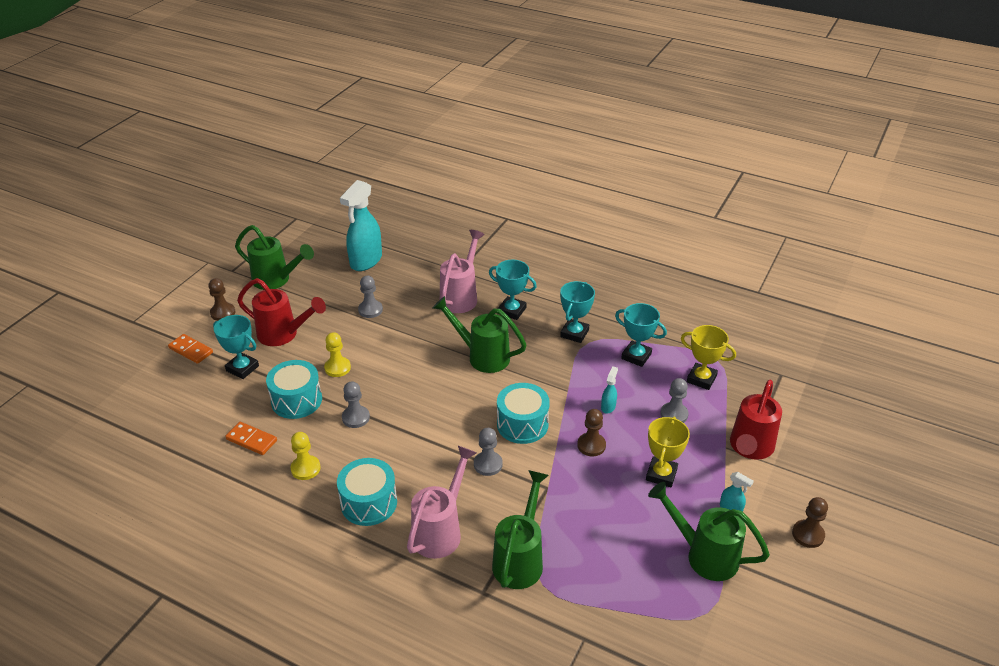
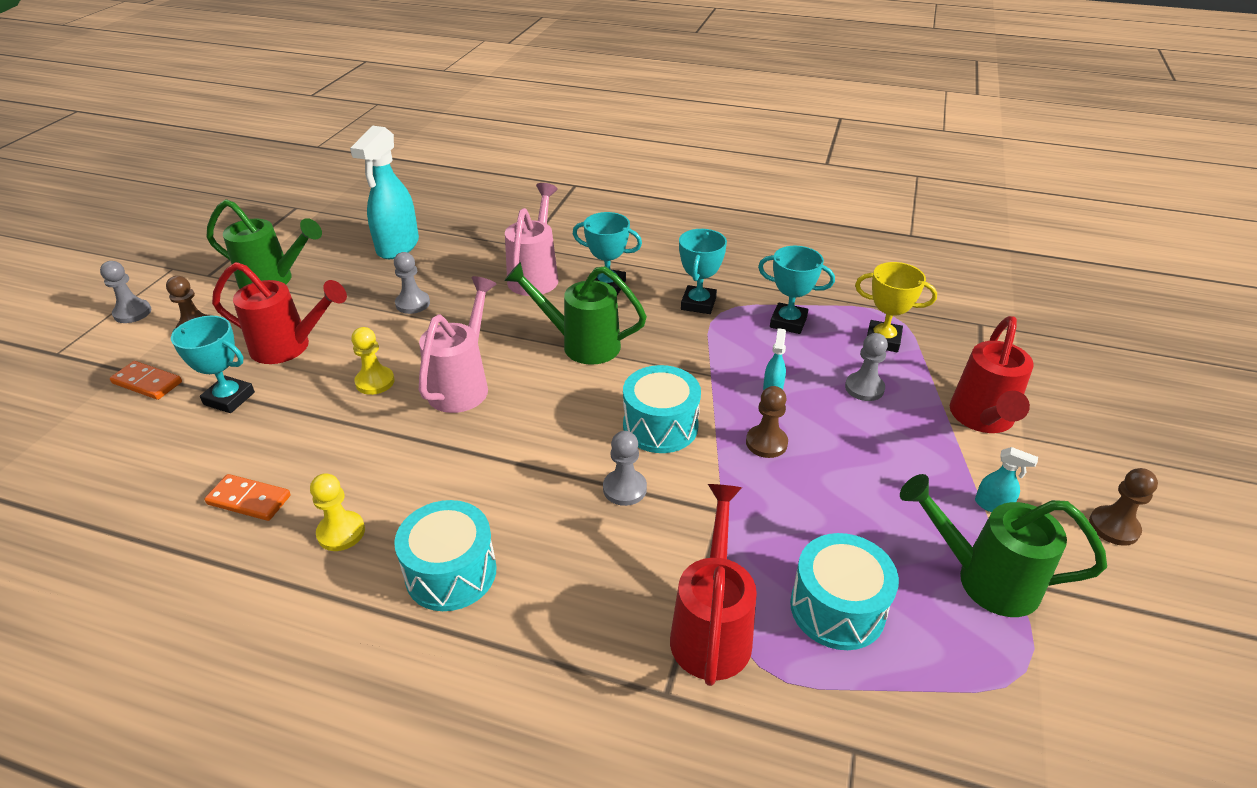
camera: 10 degrees left, 0 degrees up
(296, 400) = (317, 433): turquoise drum -> turquoise drum (837, 608)
(356, 417) = (411, 447): grey pawn -> grey pawn (132, 313)
(441, 530) = (575, 600): pink watering can -> pink watering can (463, 384)
(520, 558) = (712, 627): green watering can -> red watering can
(661, 474) = (878, 470): yellow trophy -> none

